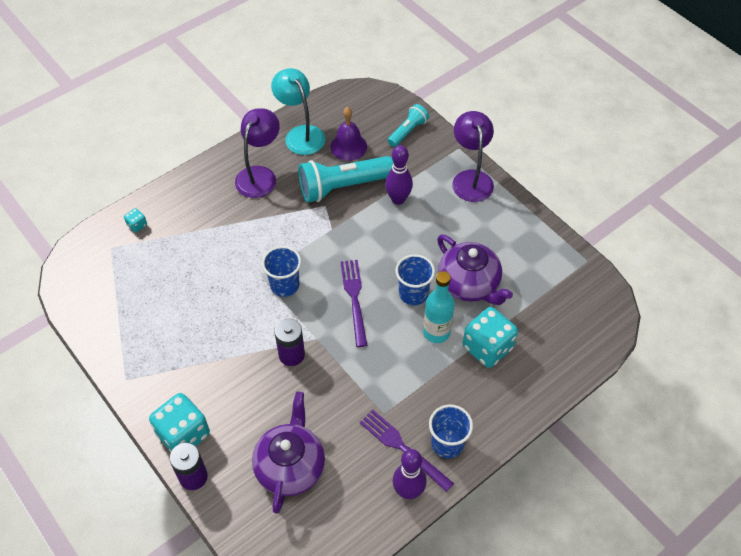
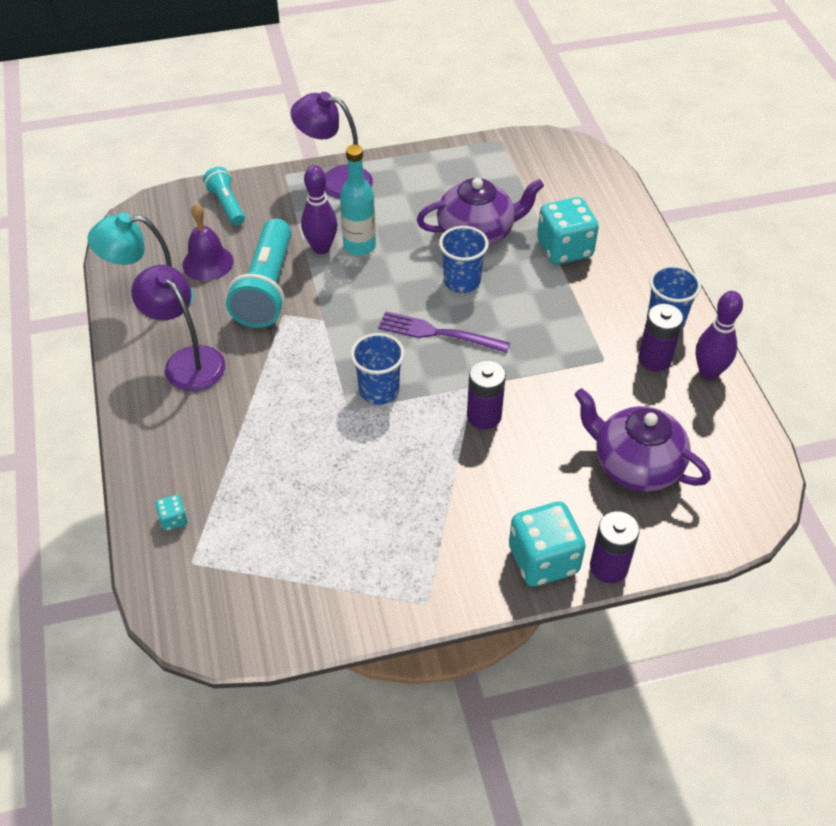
camera: 65 degrees left, 5 degrees down
(402, 448) = (654, 359): purple fork -> purple battery
(436, 332) = (523, 281): turquoise bottle -> turquoise bottle (359, 246)

